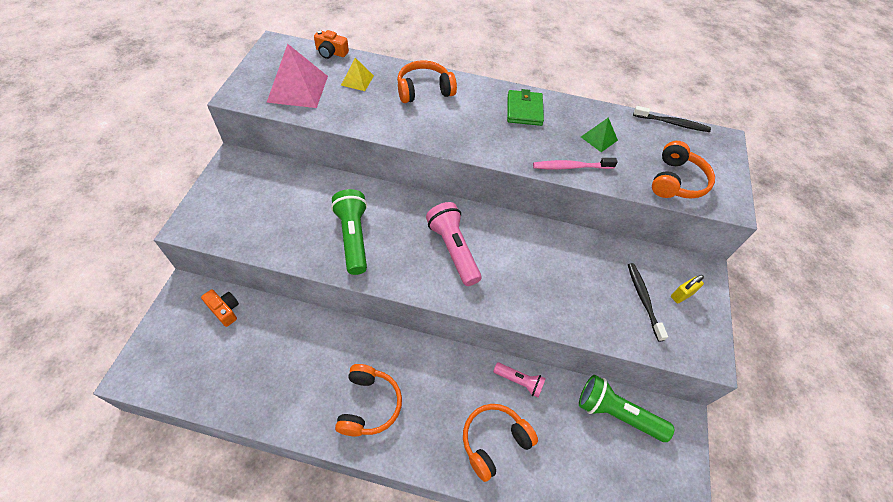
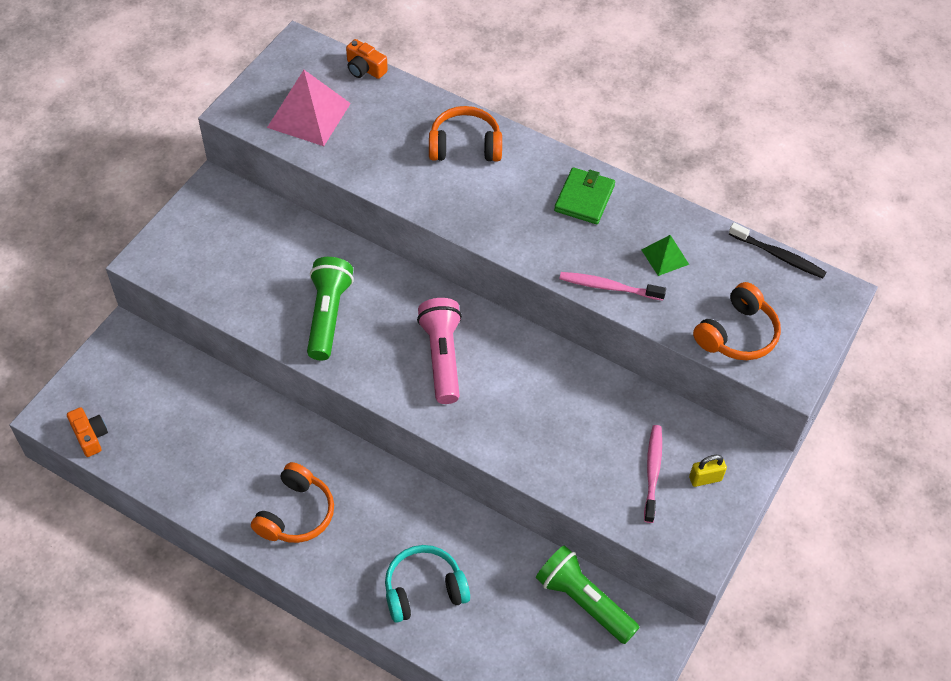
camera: 20 degrees right, 0 degrees up
(224, 310) = (163, 368): orange camera -> orange camera (90, 436)
(357, 80) = (385, 116): yellow pyramid -> none
(494, 441) = (424, 590): orange headphones -> turquoise headphones
(519, 381) = (480, 535): pink flashlight -> none
(643, 299) = (652, 472): black toothbrush -> pink toothbrush

